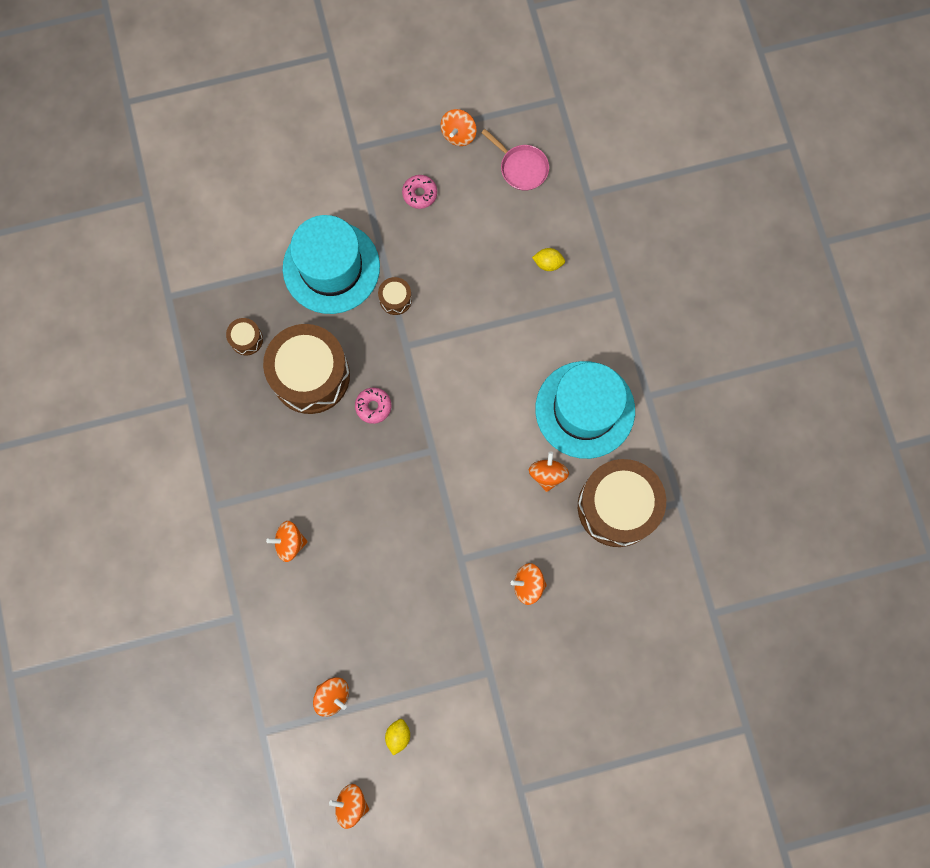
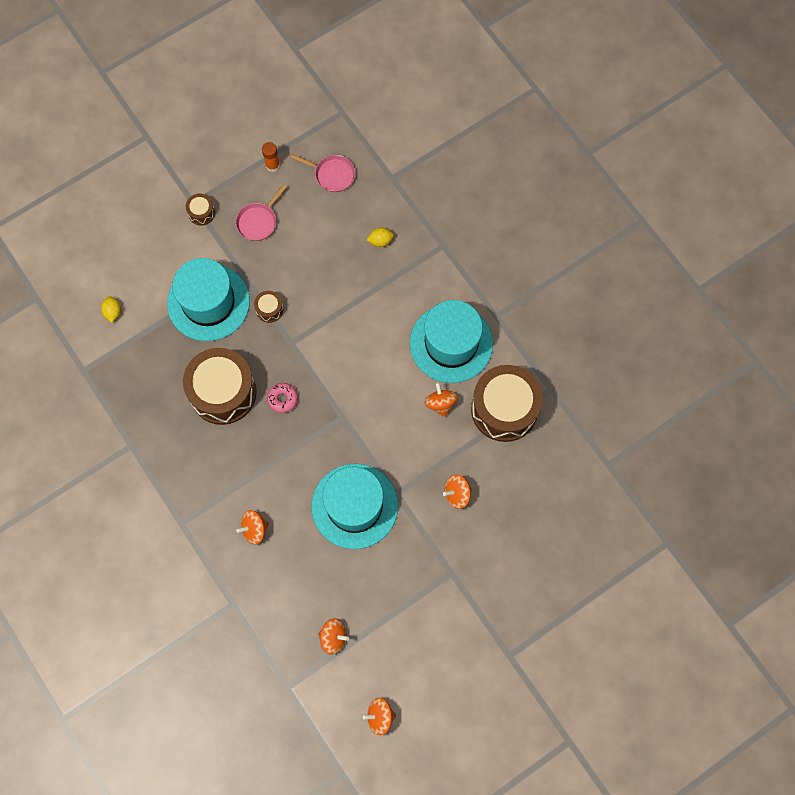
camera: 20 degrees left, 5 degrees down
(246, 339) = (160, 382): brown drum -> brown drum (201, 213)
(398, 735) = (397, 649): yellow lemon -> yellow lemon (113, 312)
(409, 557) = (354, 506): none -> turquoise hat
(419, 194) = (258, 221): pink donut -> pink pan
(458, 134) = (272, 165): orange spinning top -> orange glue stick

